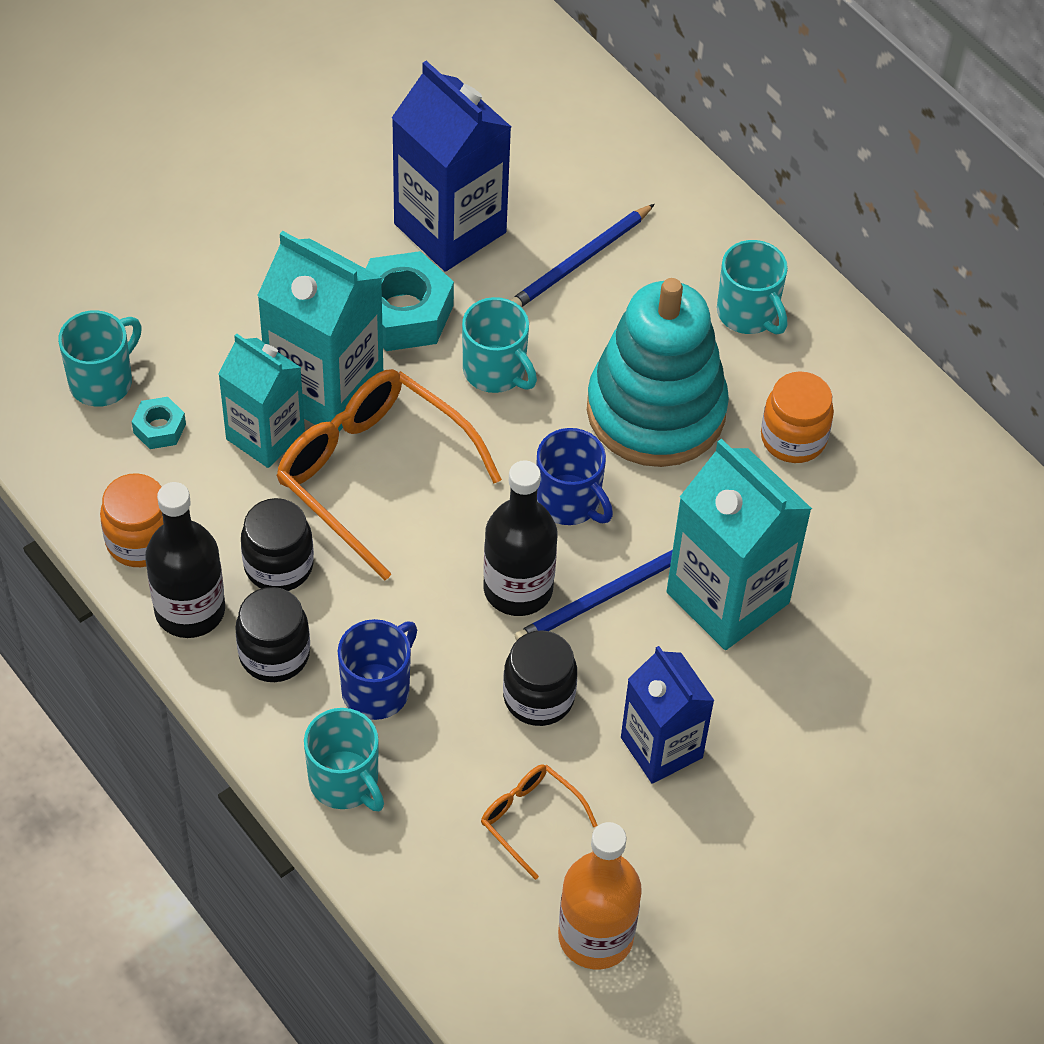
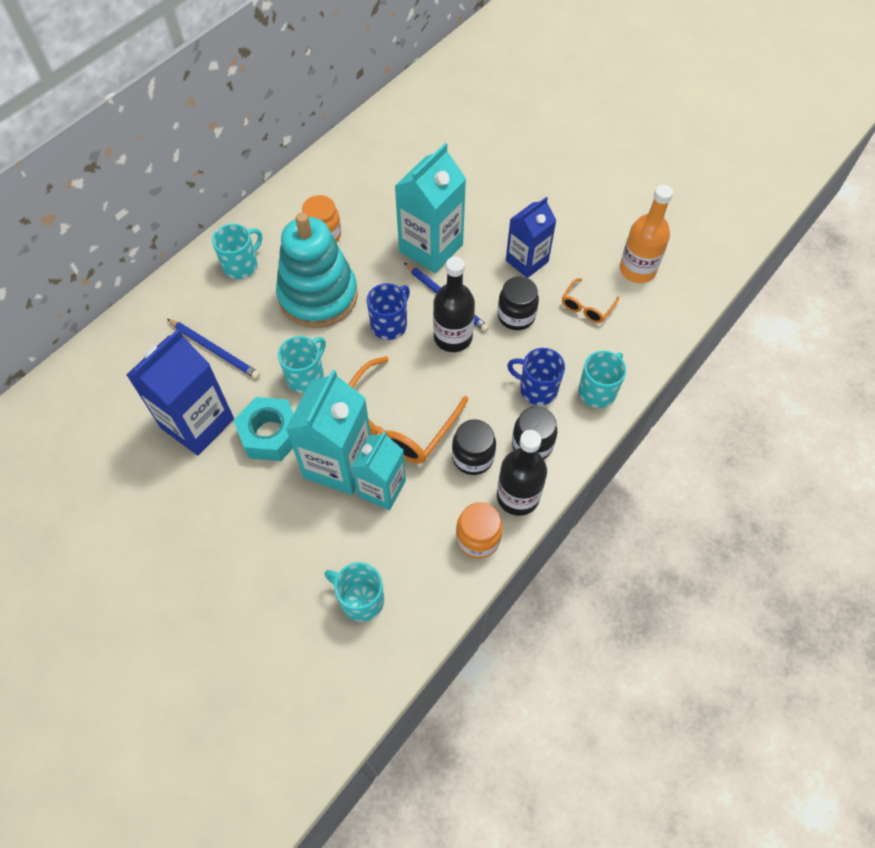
camera: 100 degrees left, 5 degrees up
(159, 428) = (390, 552): turquoise nut -> none

